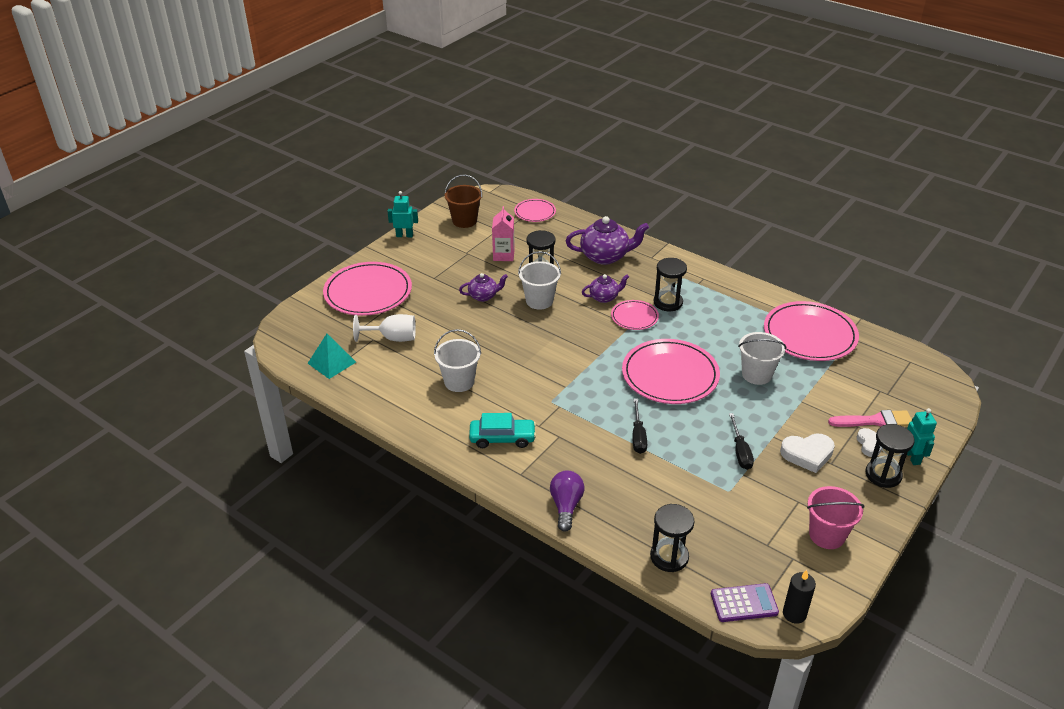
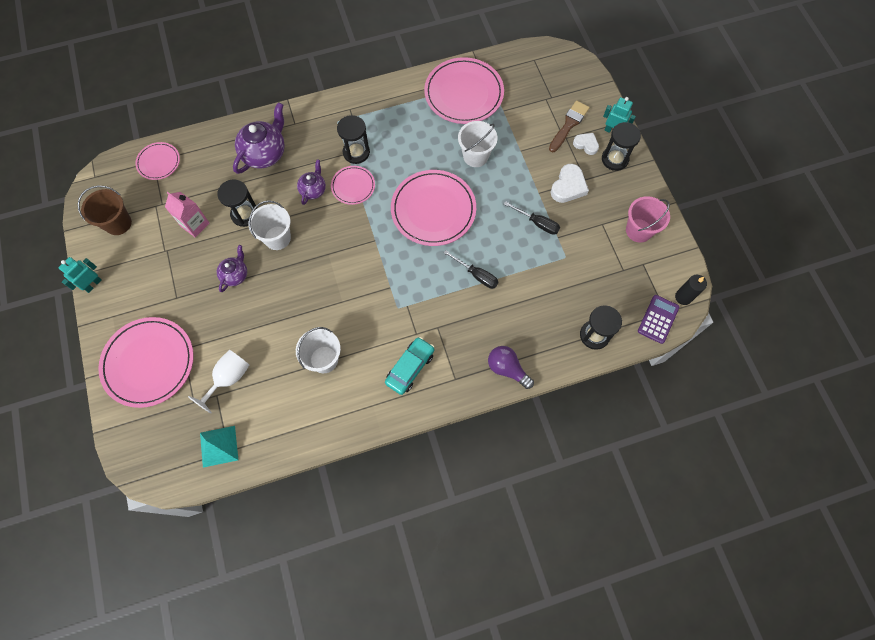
camera: 55 degrees left, 30 degrees up
(875, 421) = (569, 125): pink brush -> brown brush

